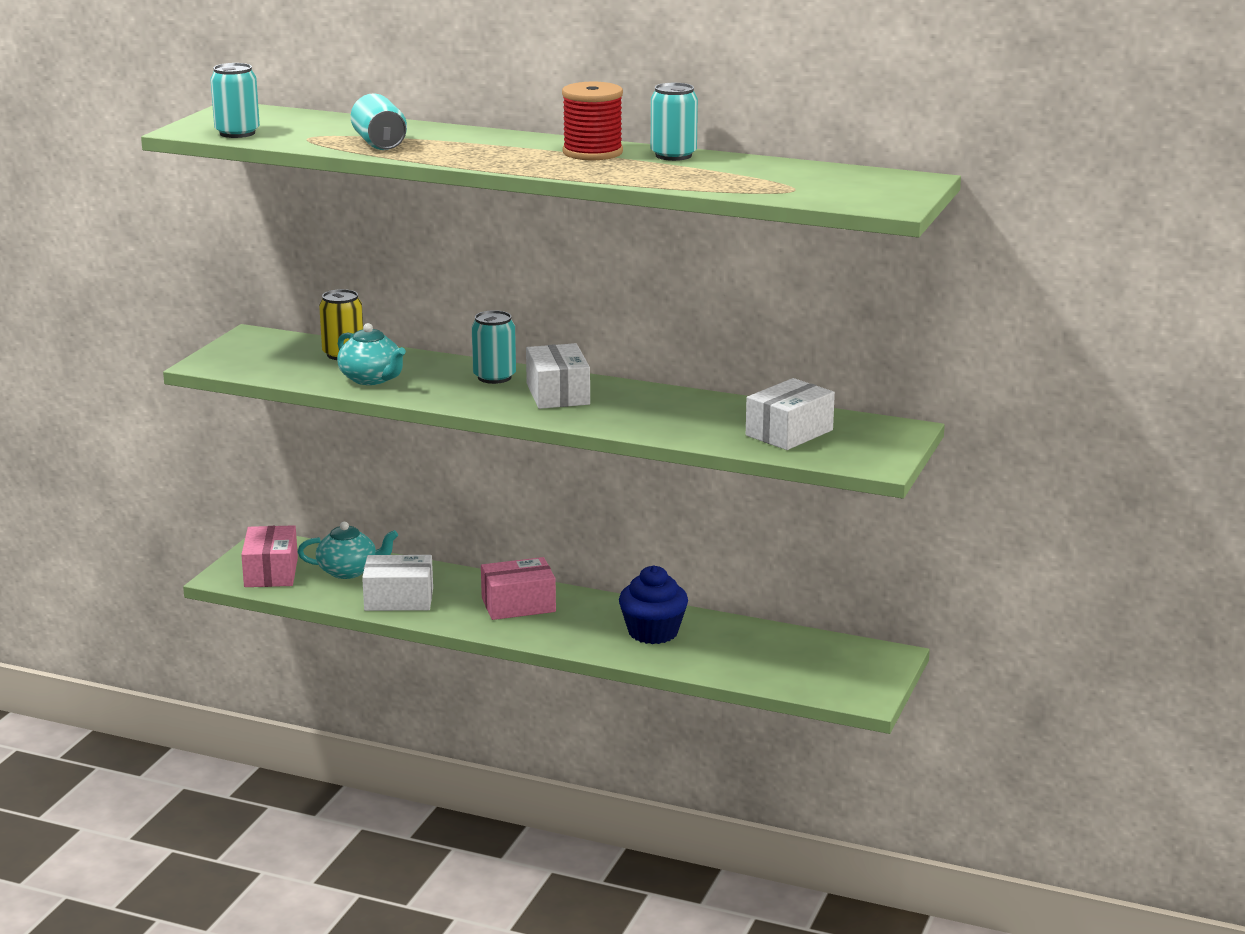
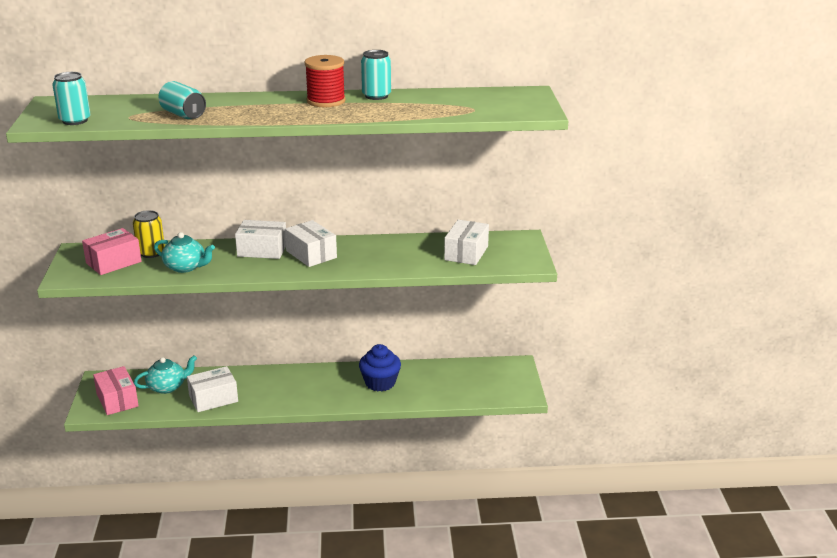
camera: 25 degrees left, 5 degrees up
(494, 377) = (262, 250): turquoise can -> white box
(518, 605) = (289, 384): pink box -> pink box (113, 262)

